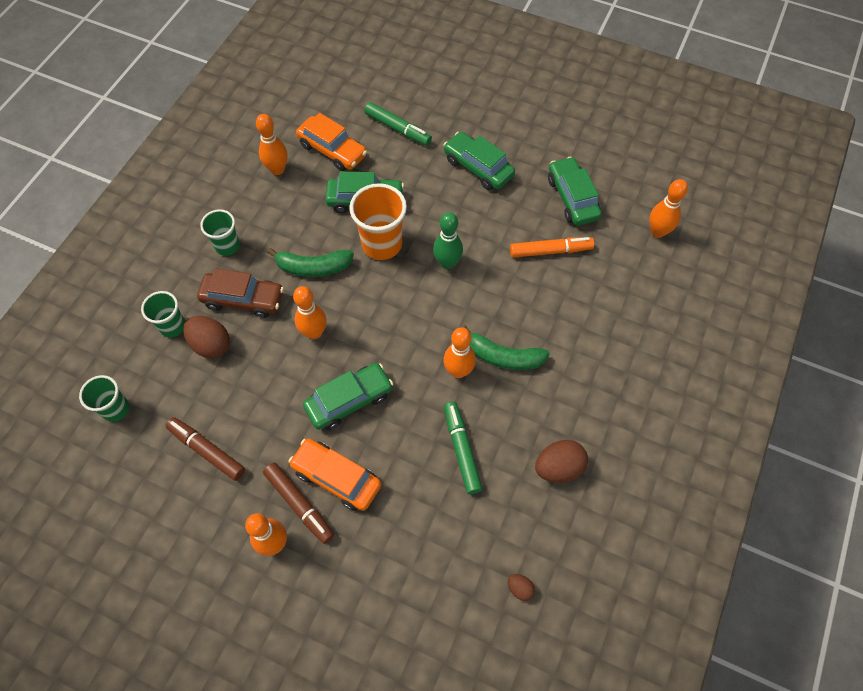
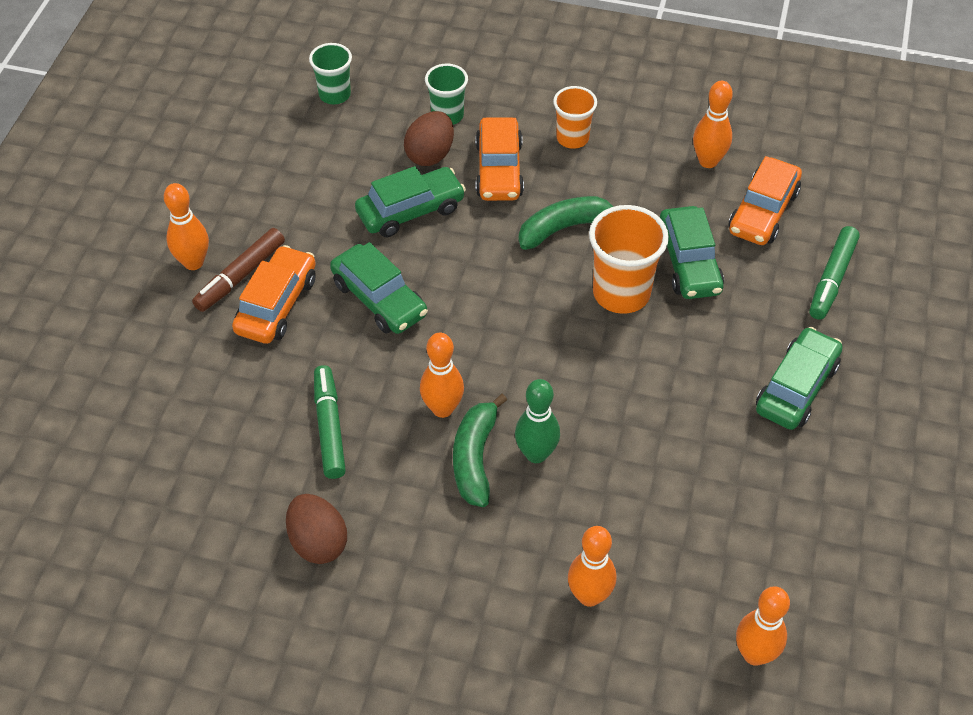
camera: 80 degrees right, 10 degrees down
(207, 451) = (296, 181): brown marker -> none
(227, 246) = (572, 138): green cup -> orange cup
(243, 299) = (499, 170): brown car -> orange car
(313, 267) = (564, 228): green banana -> green banana turned 75 degrees clockwise
(314, 332) = (468, 247): orange bowling pin -> orange bowling pin (589, 596)
(447, 263) = (611, 372): green bowling pin -> green bowling pin (536, 454)
(461, 449) = (329, 427): green marker -> green marker turned 75 degrees counterclockwise
(520, 588) = (152, 513): brown egg -> none
(550, 251) = (670, 500): orange marker -> none
(572, 198) = (782, 521): green car -> green car (410, 211)

